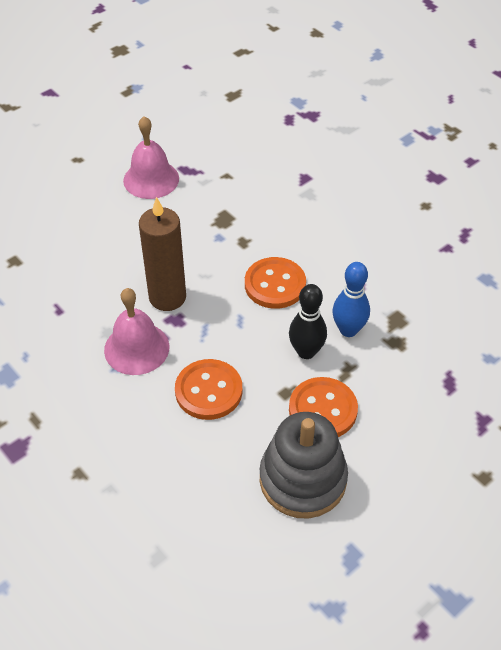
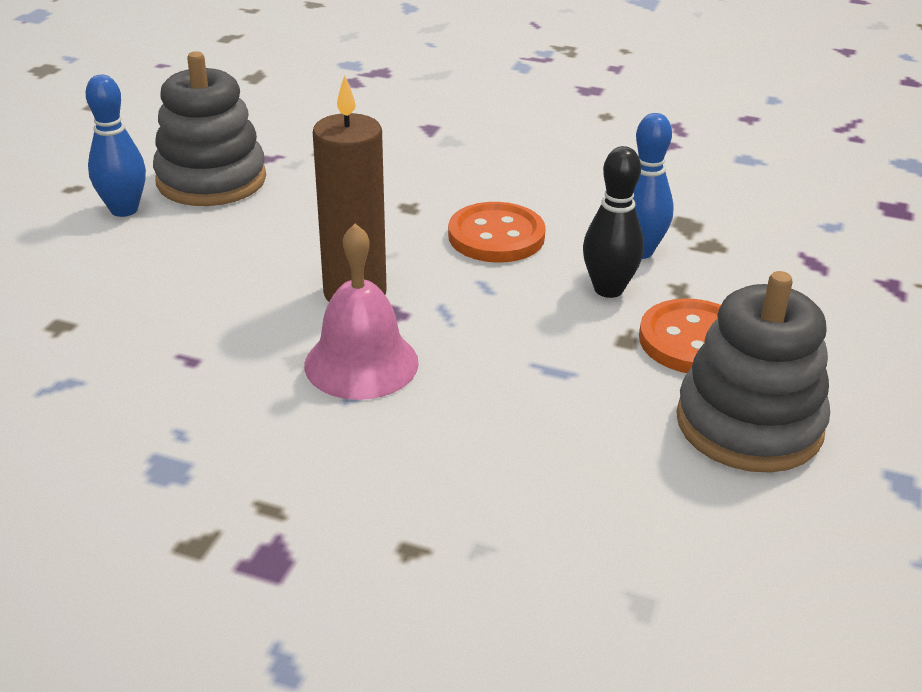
camera: 30 degrees left, 15 degrees down
(92, 187) = (124, 210): none -> blue bowling pin
(151, 179) = (211, 180): pink bell -> grey stacking toy
(208, 391) = (518, 375): orange button -> none

